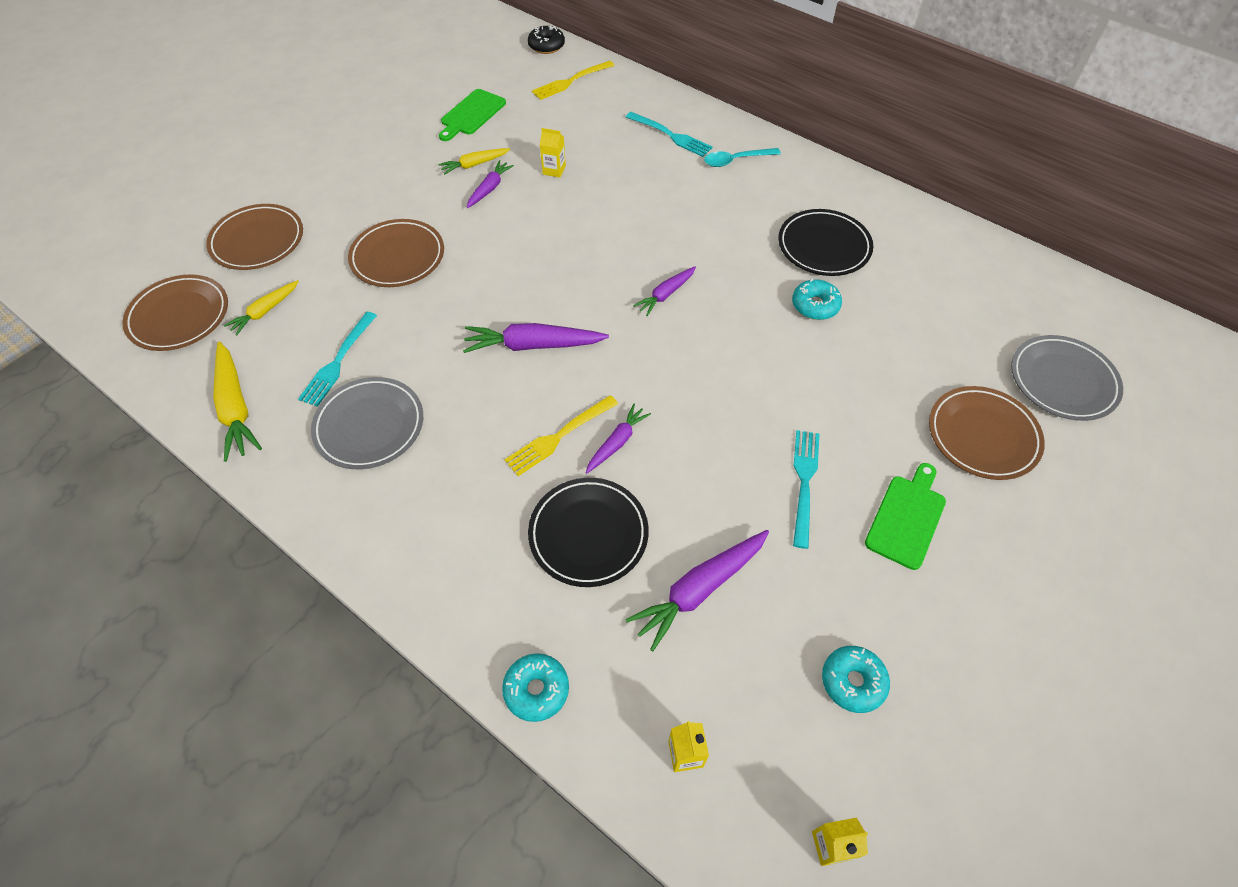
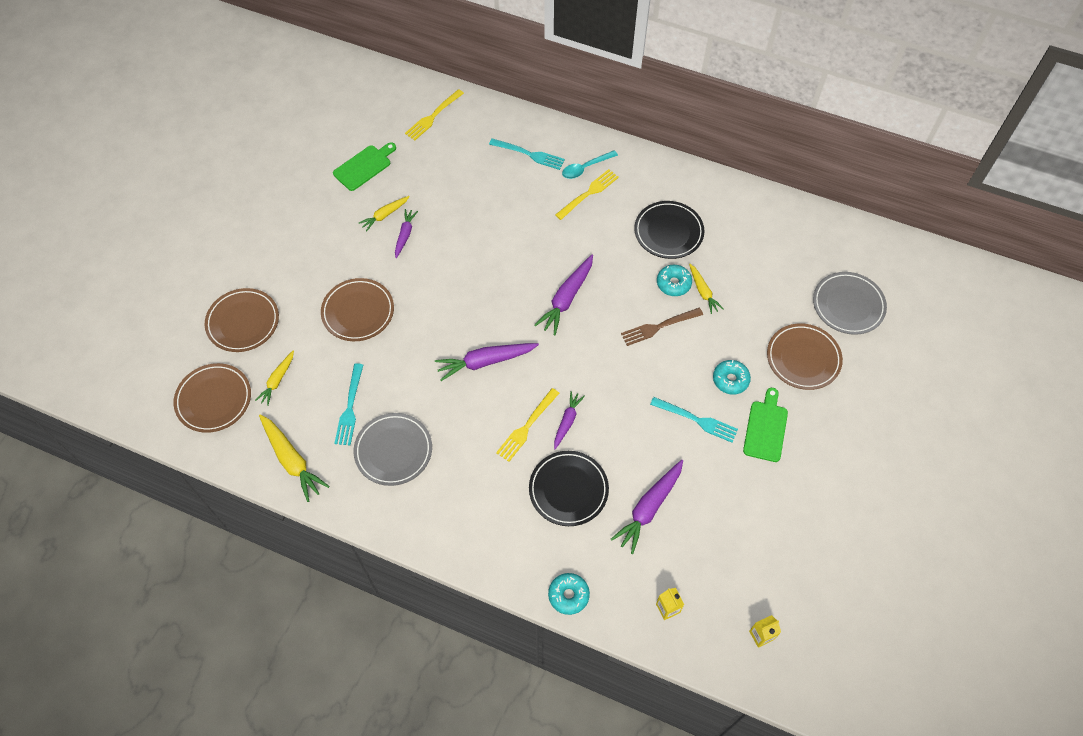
camera: 15 degrees left, 5 degrees up
(471, 114) = (364, 166): green cutting board -> green cutting board turned 150 degrees counterclockwise
(546, 46) = (400, 83): black donut -> none
(554, 170) = (449, 207): yellow carton -> none
(666, 294) = (566, 298): purple carrot -> purple carrot, size x1.65
(731, 187) = (588, 193): none -> yellow fork
(781, 352) = (659, 327): none -> brown fork
(804, 482) = (696, 420): turquoise fork -> turquoise fork turned 120 degrees clockwise
(852, 681) = (754, 541): turquoise donut -> turquoise donut (730, 380)
(853, 323) = (703, 291): none -> yellow carrot

